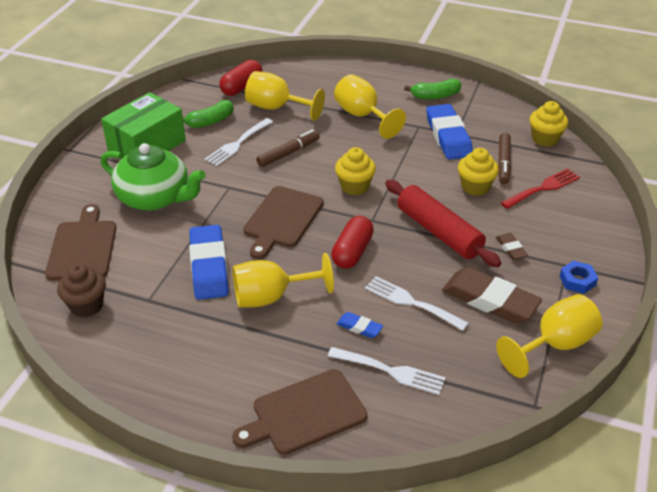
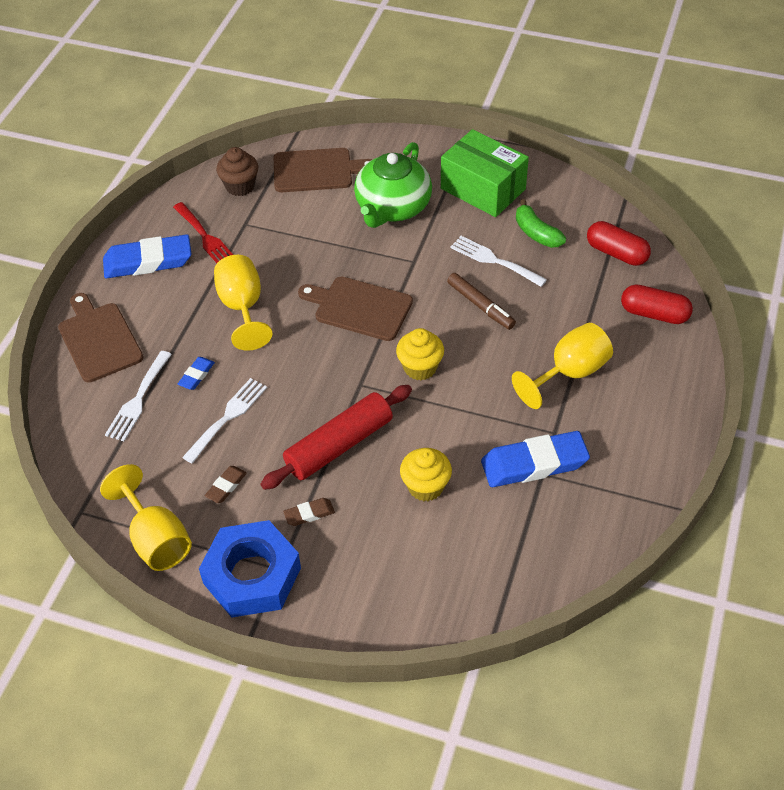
camera: 90 degrees right, 10 degrees up
(209, 266) = (287, 259): blue eraser -> blue eraser (148, 261)
(277, 108) = (574, 289): yellow goblet -> none
(352, 252) = (306, 368): red capsule -> red capsule (654, 314)
(435, 96) = (632, 453): green banana -> none
(490, 300) = (226, 486): brown eraser -> brown eraser, size x0.47
(503, 163) = (479, 522): brown marker -> none
(543, 188) = (427, 561): red fork -> red fork (205, 237)
(545, 139) = (541, 578): yellow cupcake -> none
(577, 280) = (252, 575): blue nut -> blue nut, size x2.28

